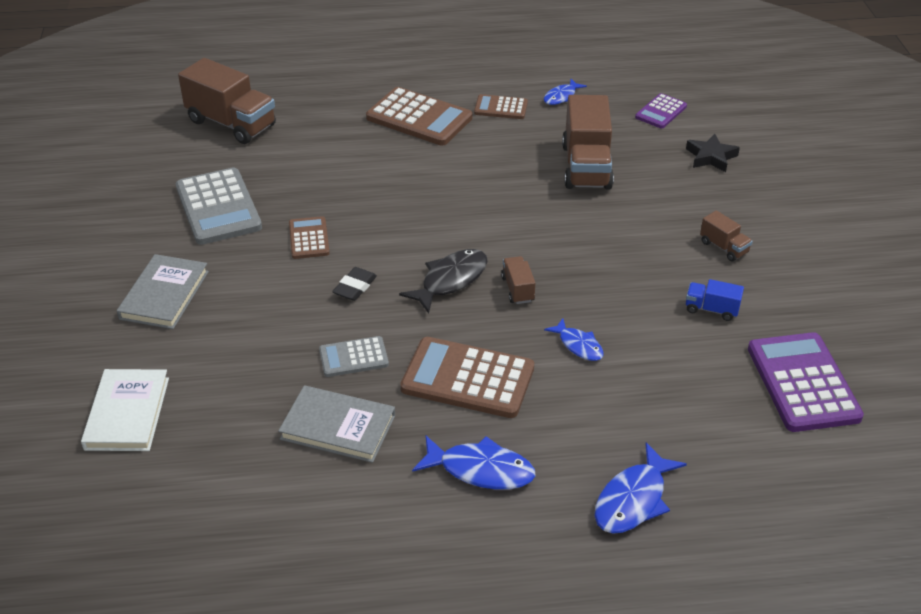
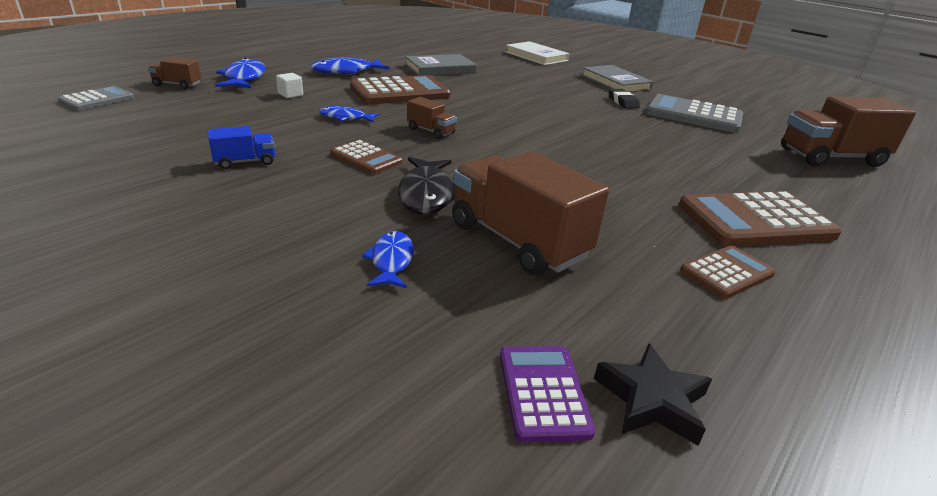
camera: 135 degrees right, 10 degrees down
(309, 238) = (611, 117): brown calculator -> brown calculator (366, 158)
(353, 357) = (477, 86): grey calculator -> grey calculator (97, 99)
(355, 287) = (535, 106): black eraser -> black eraser (623, 102)
(450, 280) = (485, 123): black fish -> black fish (427, 194)
(561, 97) = (709, 333): blue fish -> blue fish (391, 261)
(602, 424) = (290, 95): none -> white cube
(711, 157) = (369, 334): black star -> black star (651, 400)
(724, 247) = (263, 214): brown truck -> brown truck (177, 85)
(803, 383) = (126, 141): purple calculator -> none

